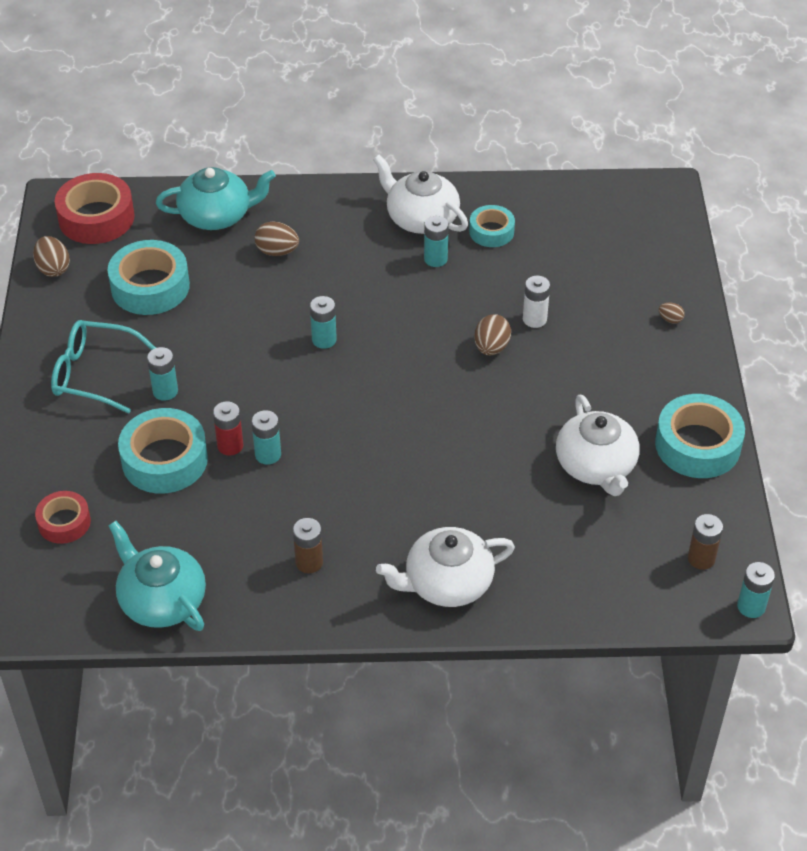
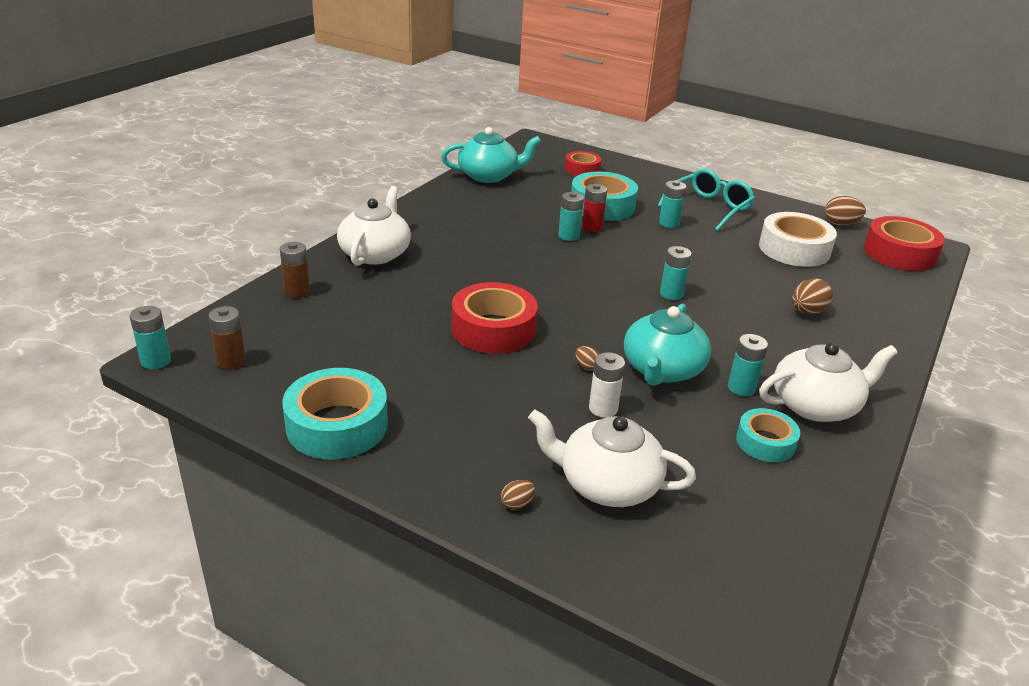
camera: 120 degrees right, 15 degrees down
(150, 286) = (794, 249): turquoise tape -> white tape
(217, 215) = (878, 301): turquoise teapot -> turquoise teapot (662, 369)
(309, 562) = (458, 219): brown battery -> brown battery (297, 292)
(491, 347) = (587, 367): brown egg -> brown egg, size x0.56
(493, 425) = (493, 329): none -> red tape
(596, 465) = (389, 357): white teapot -> white teapot (607, 484)

